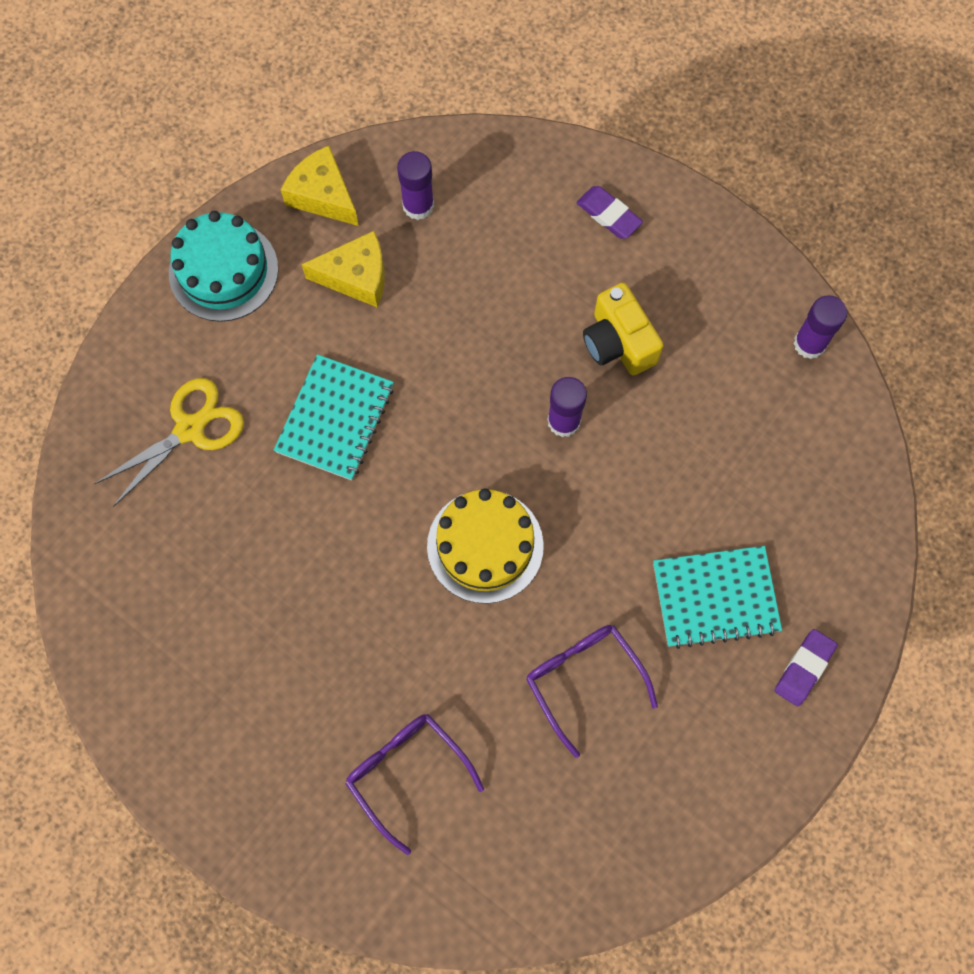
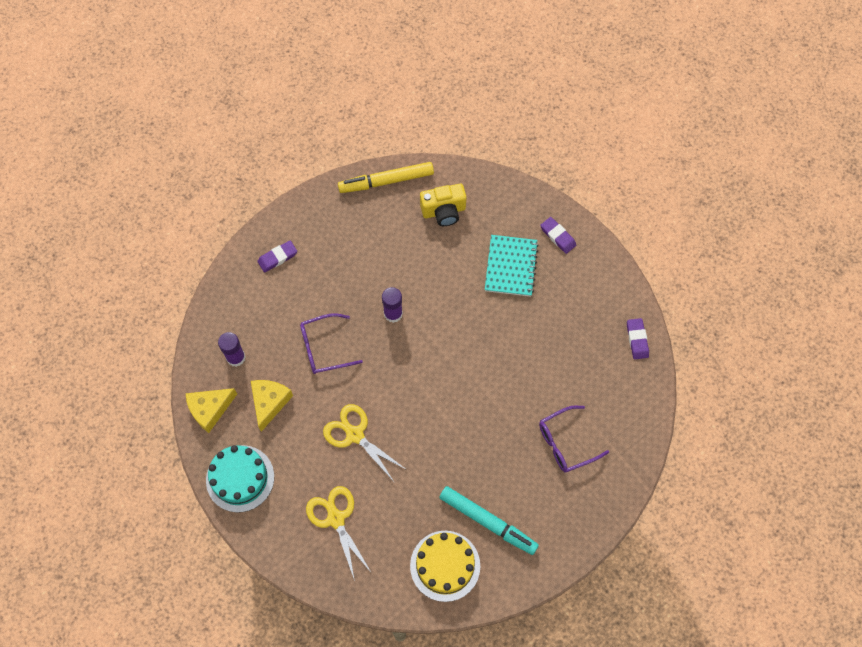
camera: 75 degrees left, 5 degrees down
(236, 670) = (488, 522): none -> turquoise marker
(335, 419) = (354, 435): turquoise notebook -> yellow scissors
(485, 546) = (452, 372): yellow cake -> yellow cake (445, 565)
(583, 680) = (538, 342): purple glasses -> purple glasses (324, 348)
(618, 343) = (356, 274): yellow camera -> yellow camera (444, 211)
(641, 863) = (637, 340): none -> purple eraser
(809, 343) = (386, 181): purple glue stick -> yellow marker

